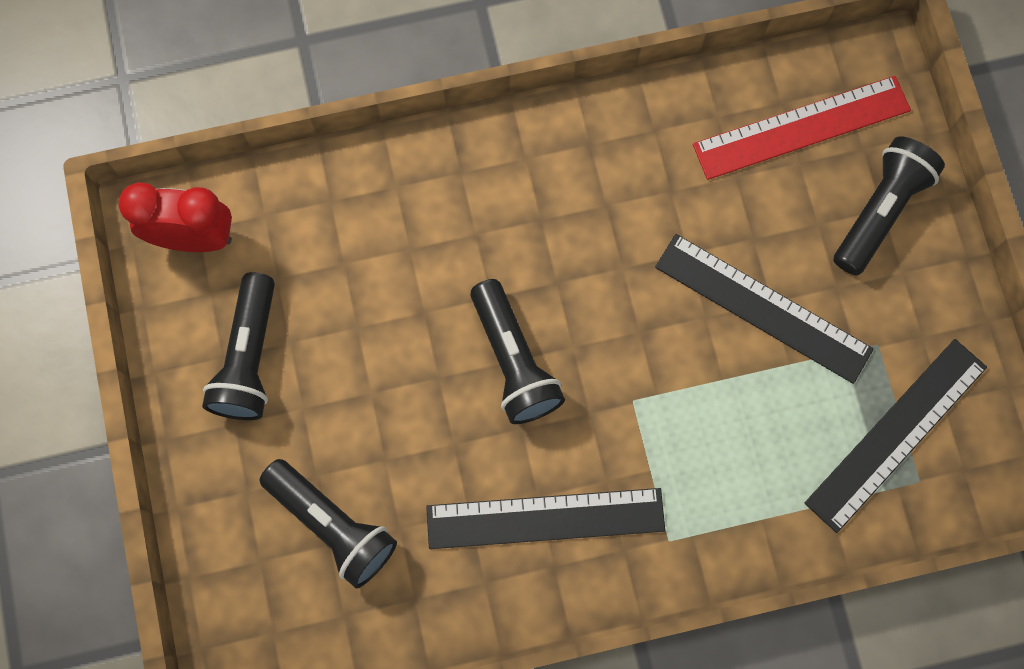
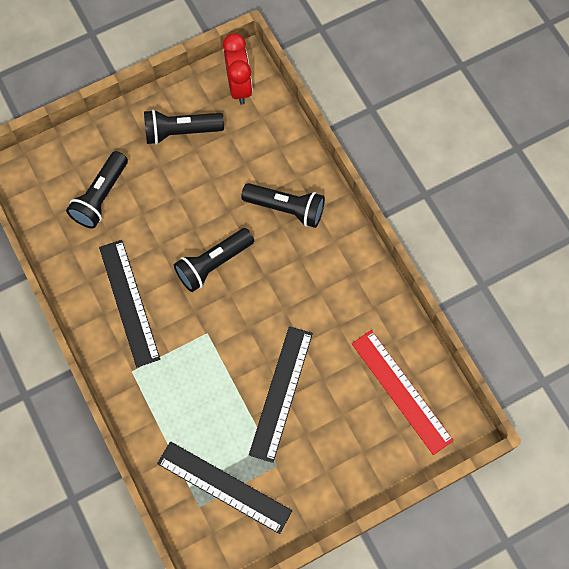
camera: 75 degrees right, 5 degrees down
(879, 211) = (361, 449): black flashlight -> black flashlight (286, 208)

